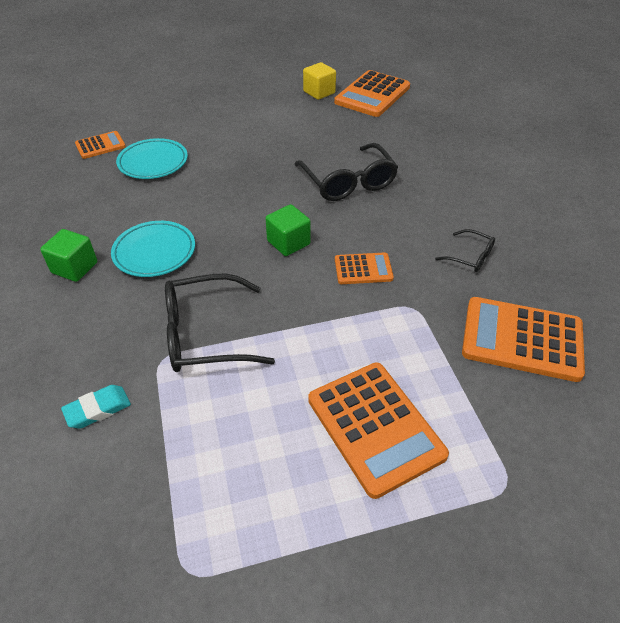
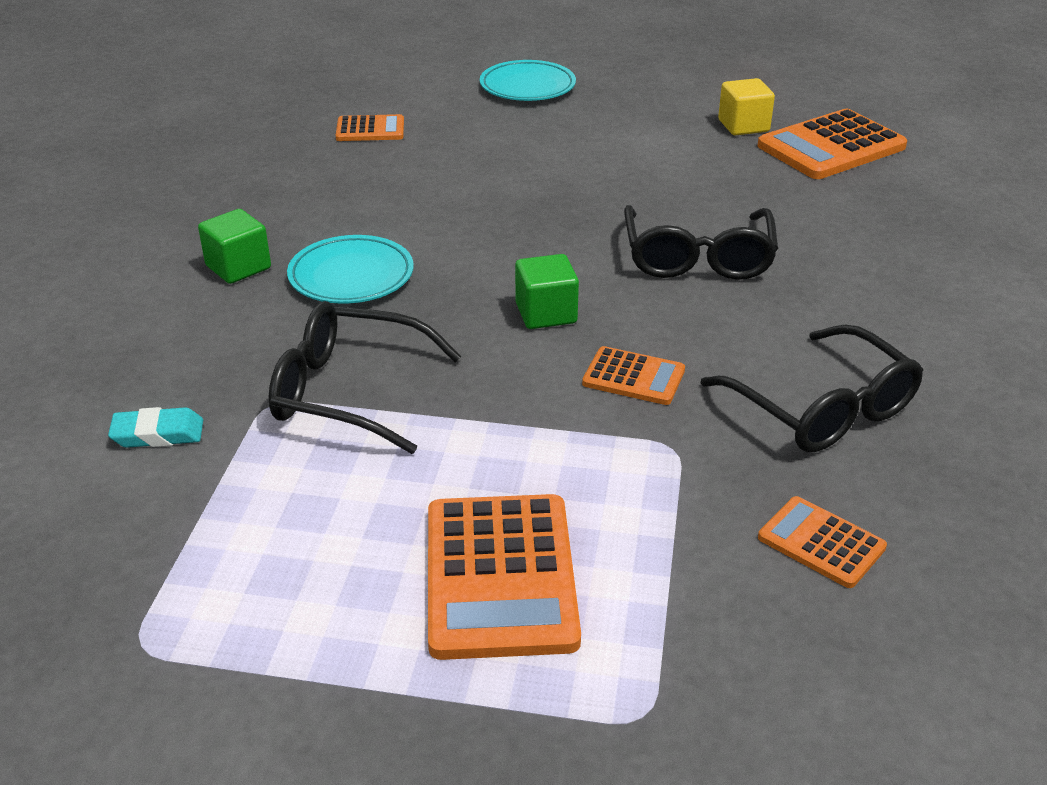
camera: 25 degrees right, 10 degrees down
(153, 162) = (426, 166): turquoise plate -> turquoise plate (527, 87)
(470, 257) = (822, 408): black glasses -> black glasses, size x1.94
(522, 339) = (821, 543): orange calculator -> orange calculator, size x0.54

